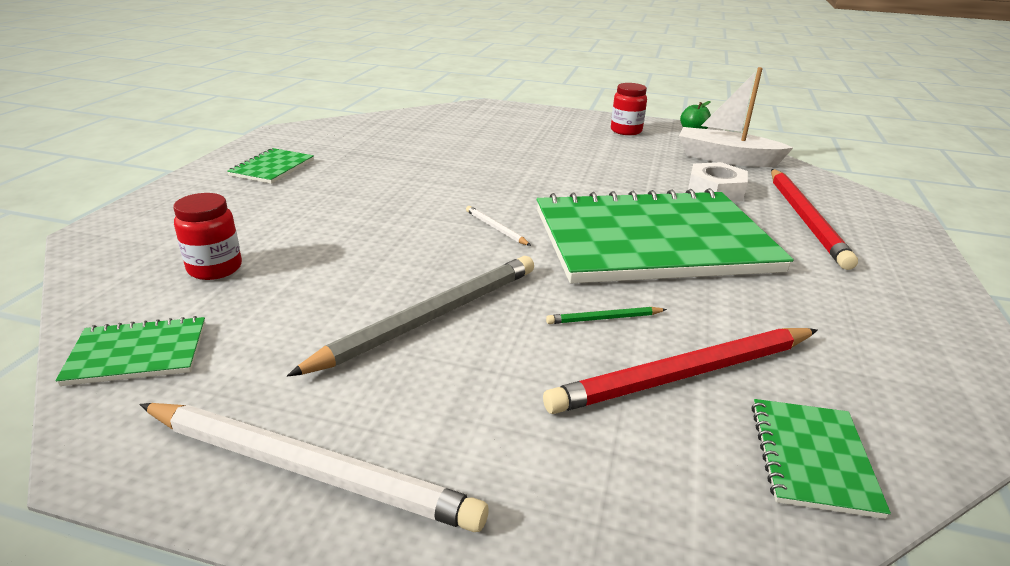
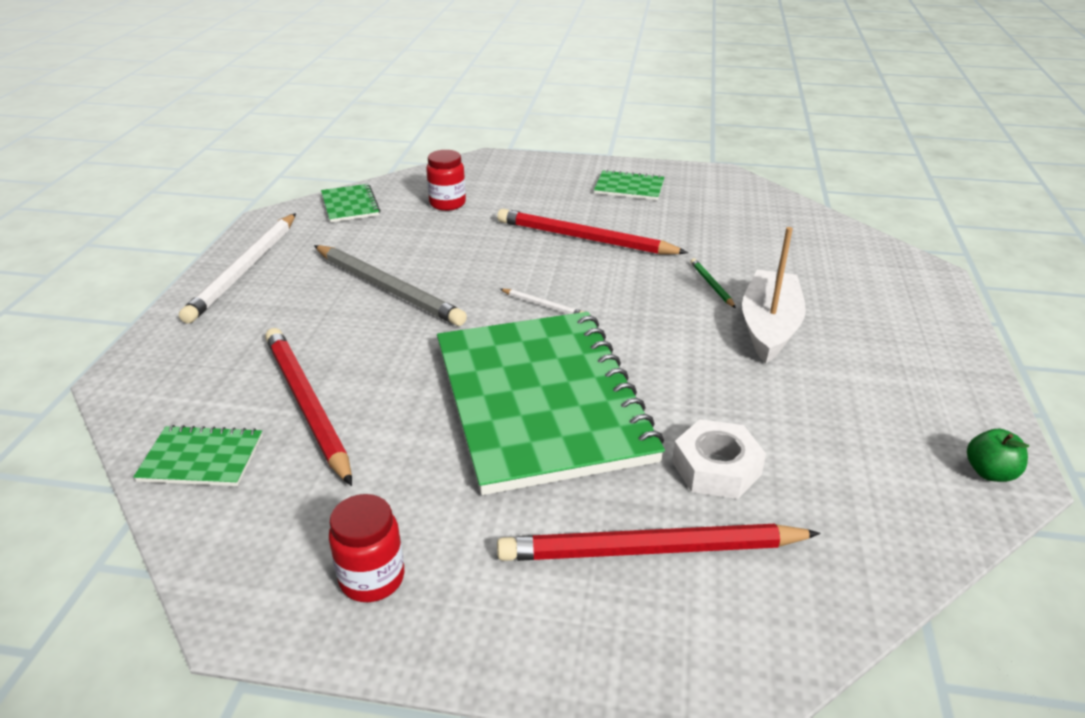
camera: 85 degrees right, 5 degrees up
(371, 198) = (585, 238): none -> red pencil
(496, 228) = (543, 305): white pencil -> white pencil turned 75 degrees clockwise
(604, 318) = (387, 366): green pencil -> green pencil (711, 285)
(626, 131) = (923, 395): red jar -> red jar (372, 578)
(726, 158) = (868, 497): white boat -> white boat (769, 327)

